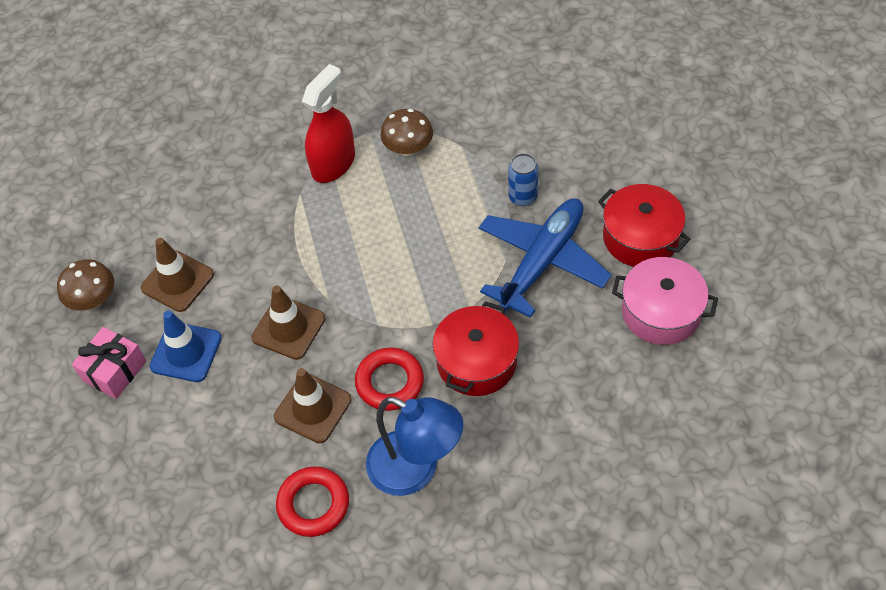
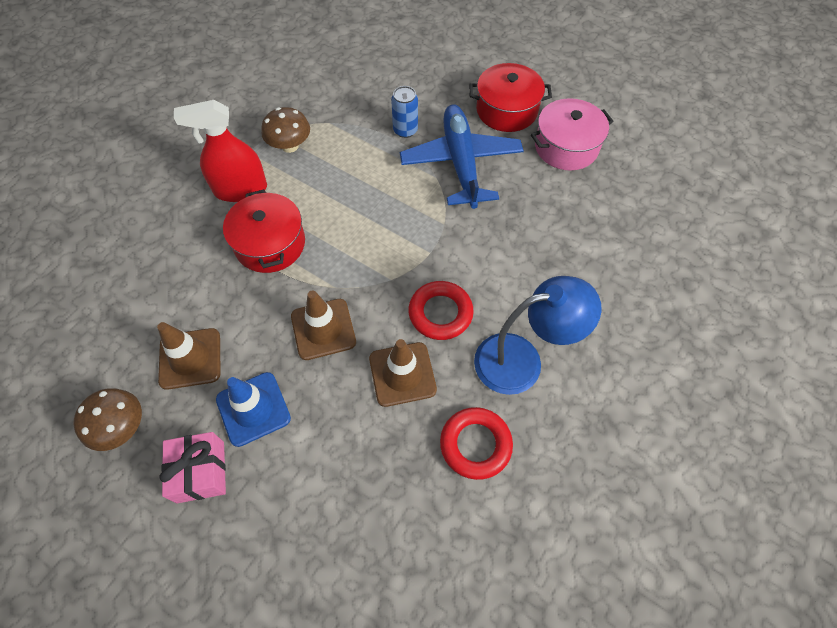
camera: 45 degrees left, 5 degrees up
(333, 164) = (240, 189): red spray bottle -> red spray bottle turned 90 degrees counterclockwise
(476, 362) = (486, 256): red pot -> red pot (270, 244)

